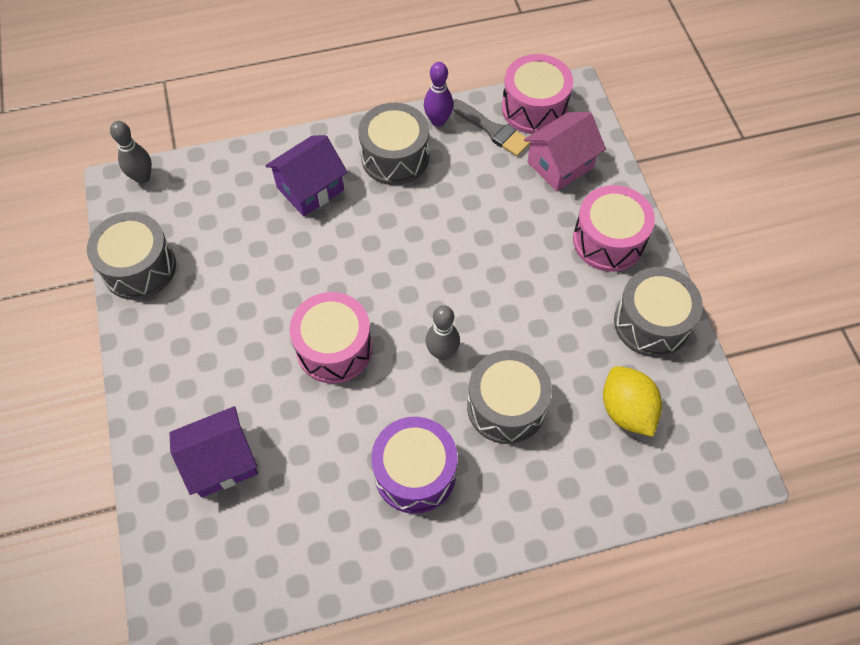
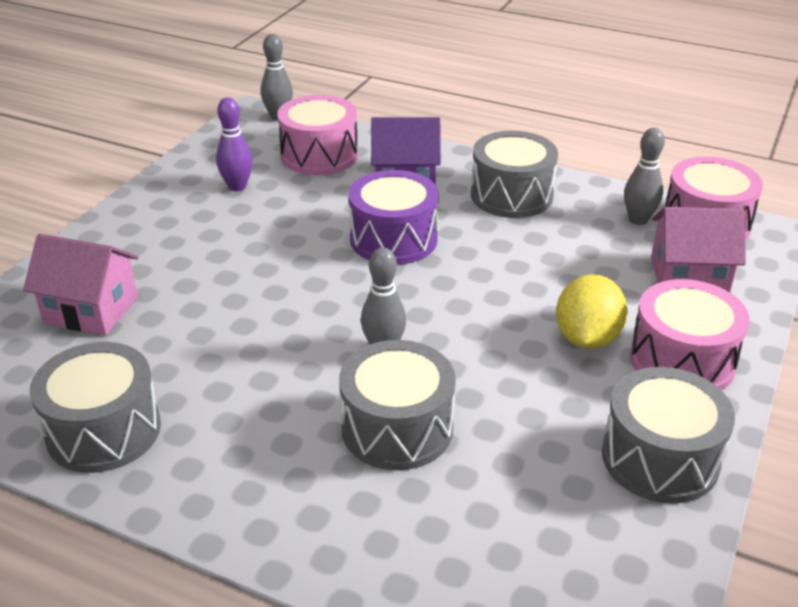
camera: 40 degrees right, 25 degrees down
(139, 267) = (203, 163): grey drum -> grey drum (104, 430)
(221, 462) = (91, 310): purple house -> pink house
(334, 348) = (287, 290): pink drum -> pink drum (319, 155)
(415, 473) = (238, 422): purple drum -> purple drum (393, 239)
(438, 121) = (586, 190): purple bowling pin -> purple bowling pin (237, 186)
(492, 130) = (638, 220): grey brush -> grey bowling pin
(626, 410) = (535, 518): yellow lemon -> yellow lemon (587, 338)

